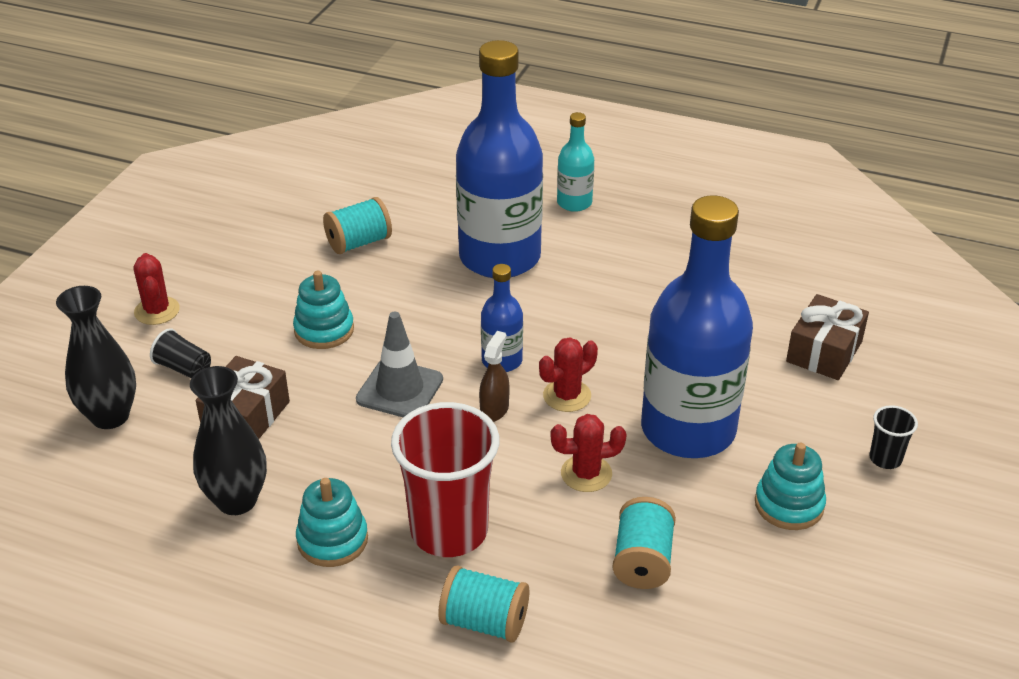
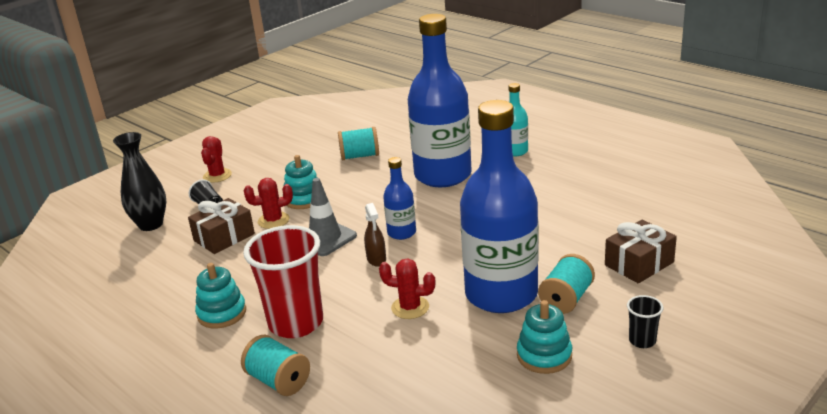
camera: 25 degrees right, 10 degrees down
(237, 500) = (184, 281): black vase -> none
(494, 409) = (376, 259): brown spray bottle -> brown spray bottle turned 120 degrees clockwise
(567, 396) = (430, 259): red cactus -> red cactus (273, 220)
(642, 561) = (411, 368): turquoise spool -> turquoise spool (566, 299)

